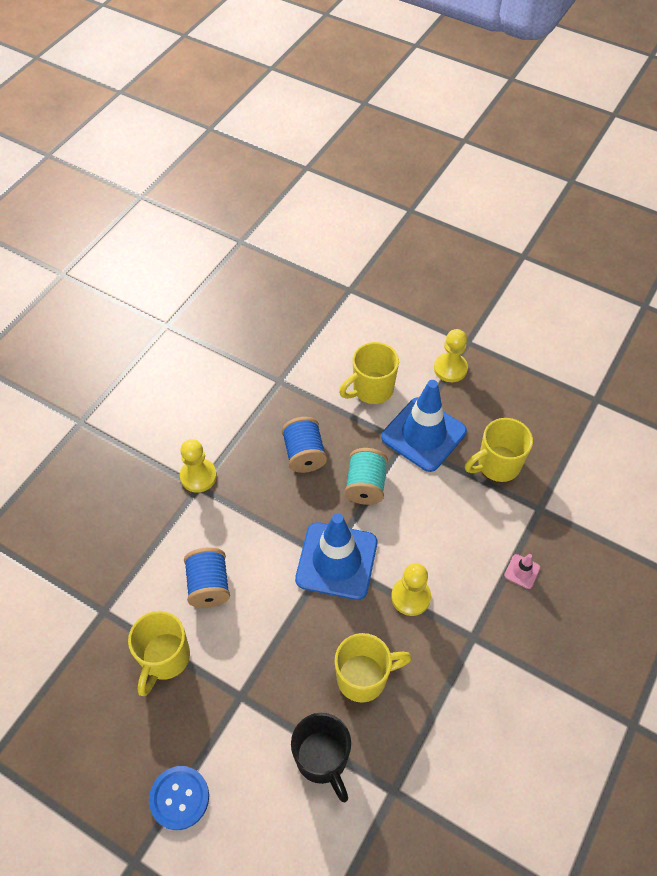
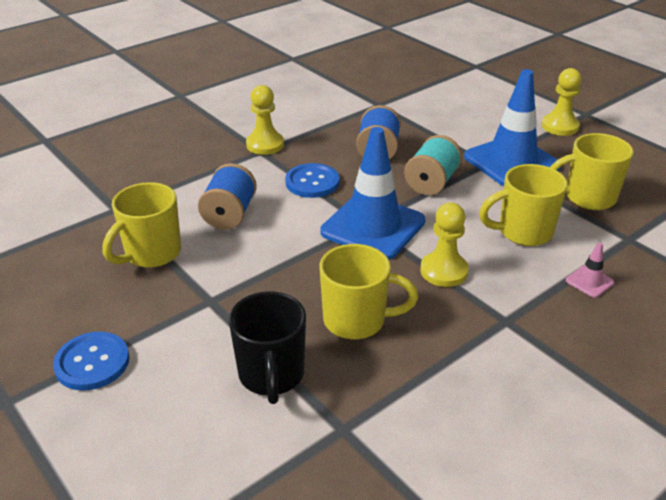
camera: 20 degrees right, 20 degrees down
(263, 517) = (312, 182): none -> blue button
(371, 389) = (469, 125): yellow mug -> yellow mug (523, 232)

